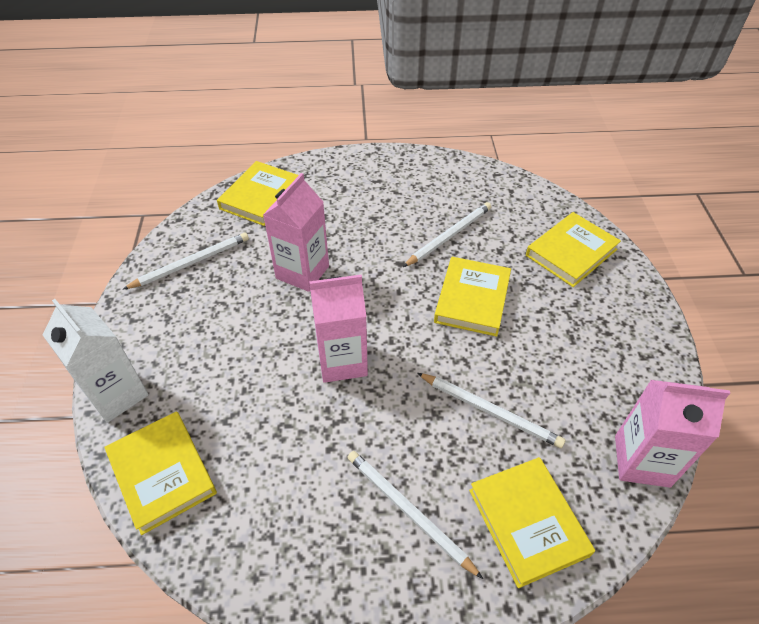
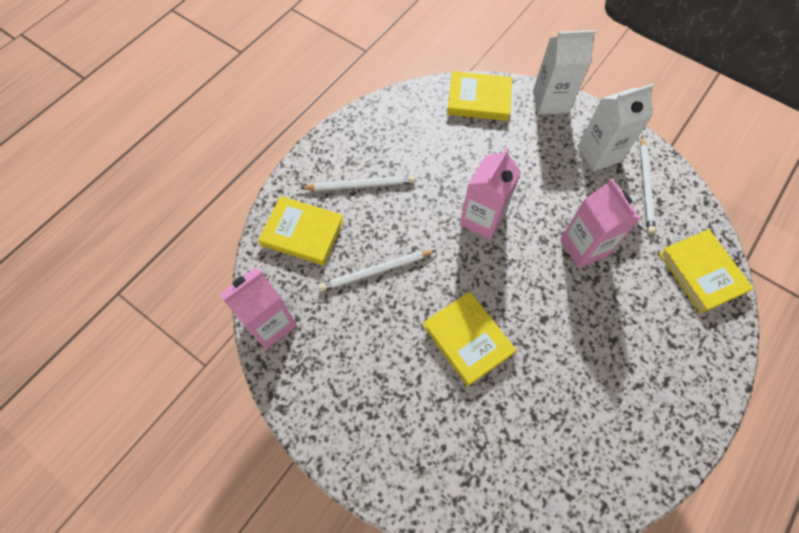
camera: 130 degrees right, 15 degrees up
(173, 313) = (599, 154): none -> white carton
(449, 236) = (547, 382): white pencil -> none
(571, 252) = (452, 467): yellow book -> none

